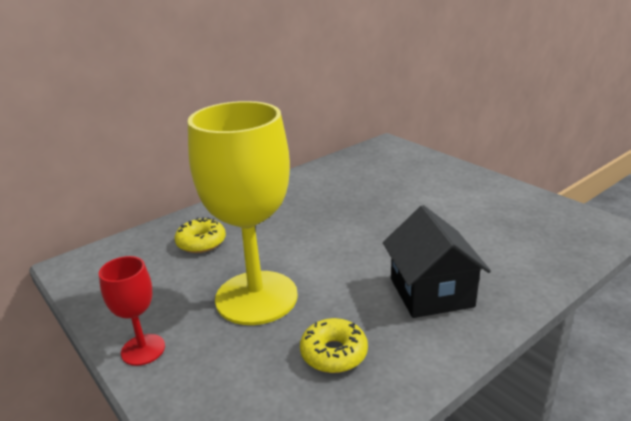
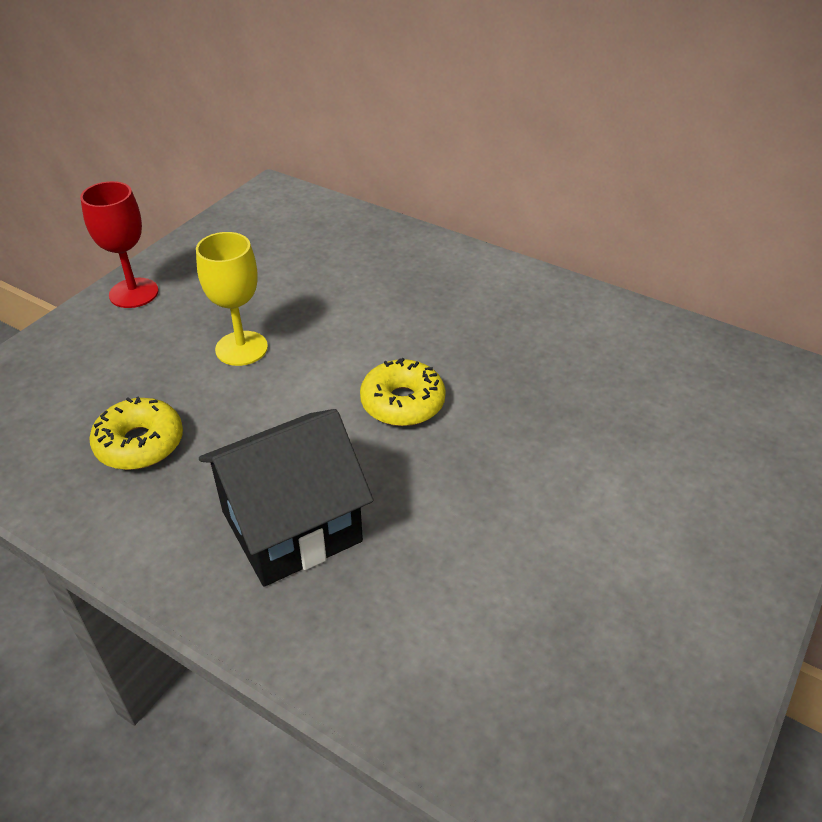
camera: 70 degrees right, 15 degrees up
(201, 242) = (352, 266): yellow donut -> yellow donut (402, 403)
(256, 297) = (241, 348): yellow goblet -> yellow goblet, size x0.47

